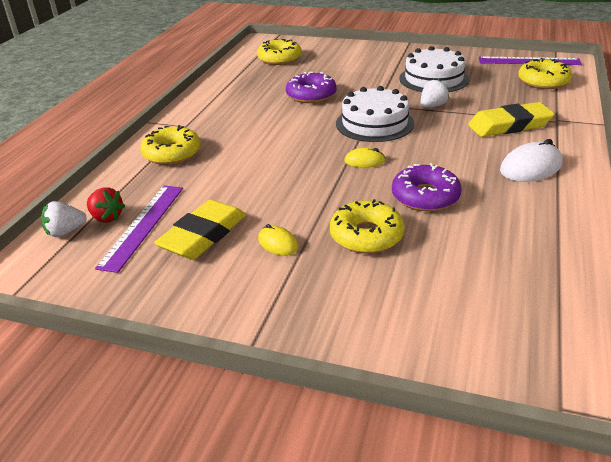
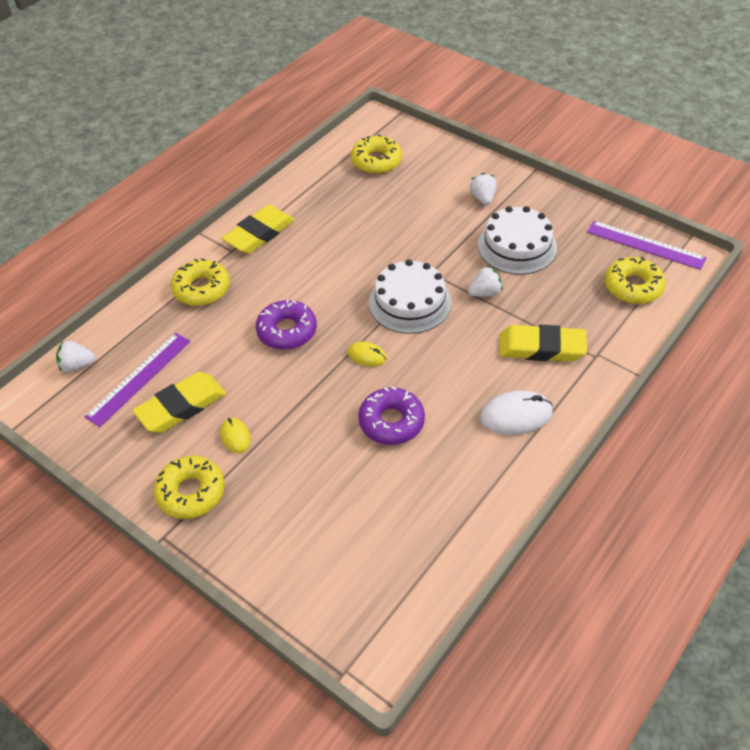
camera: 20 degrees right, 15 degrees up
(107, 217) = (115, 358): red strawberry -> none
(206, 112) = (259, 234): none -> yellow eraser
(311, 95) = (374, 237): purple donut -> purple donut (287, 331)
(366, 235) = (311, 452): yellow donut -> yellow donut (191, 492)
(383, 61) = (483, 198): none -> white strawberry

